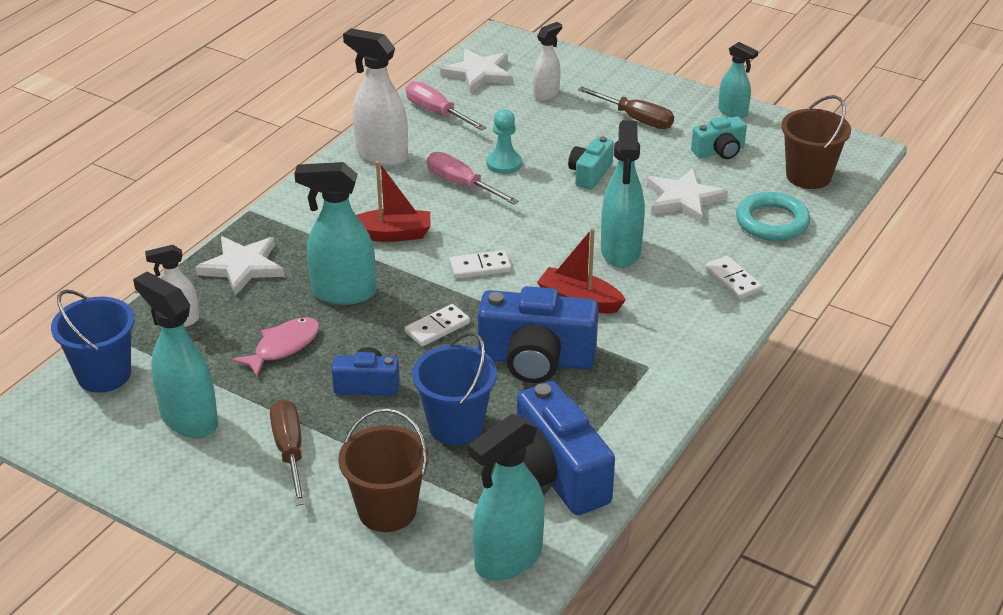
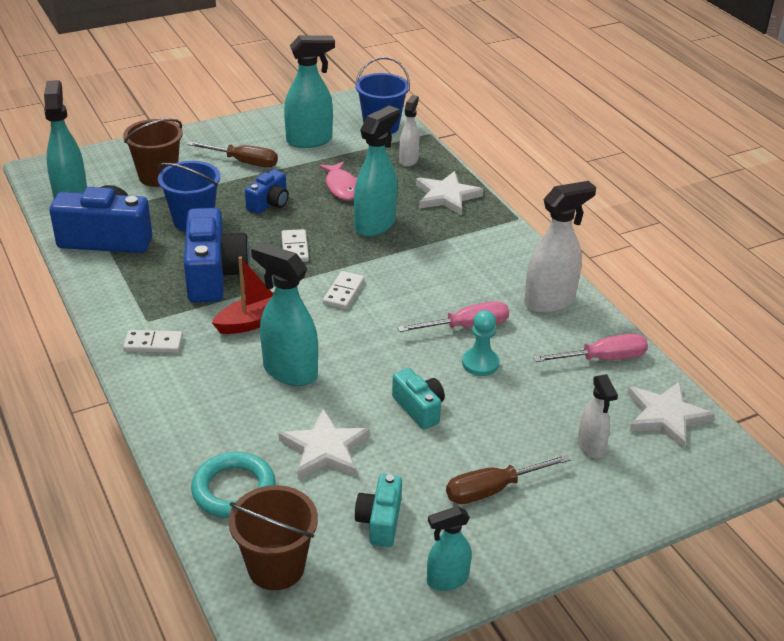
camera: 120 degrees right, 0 degrees up
(392, 234) = (427, 268): red boat -> none
(536, 360) = (214, 275): blue camera -> blue camera turned 135 degrees clockwise
(732, 280) = (186, 416): white domino -> white domino (153, 344)

